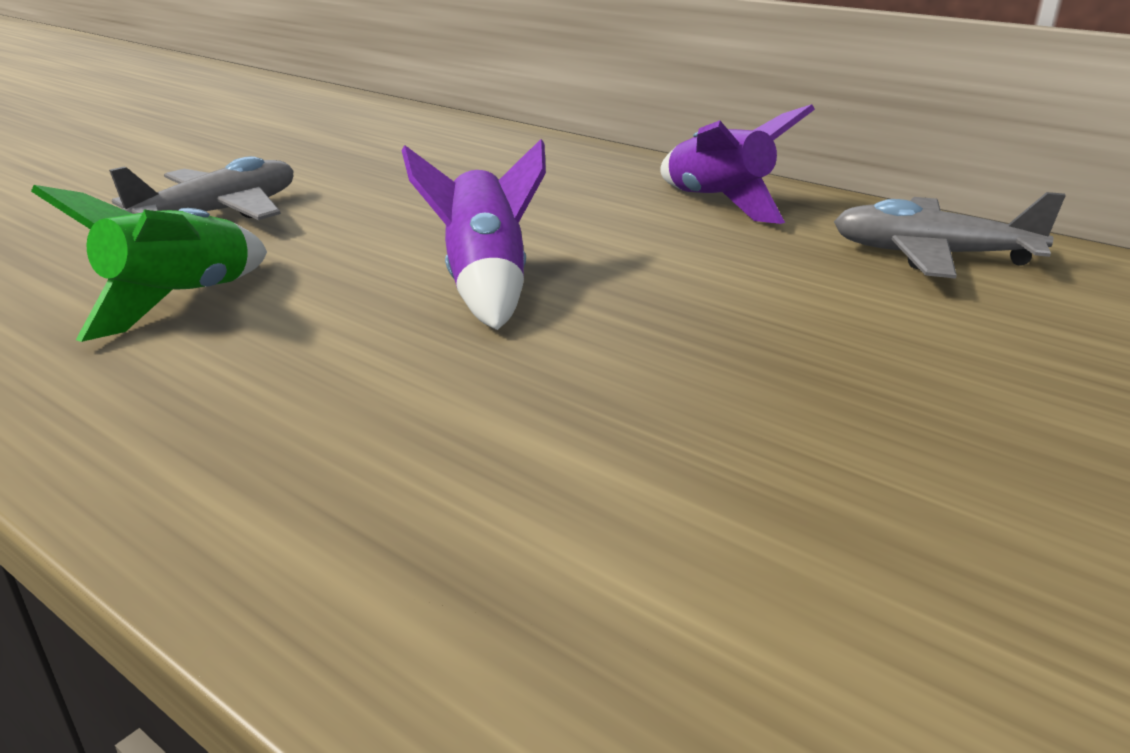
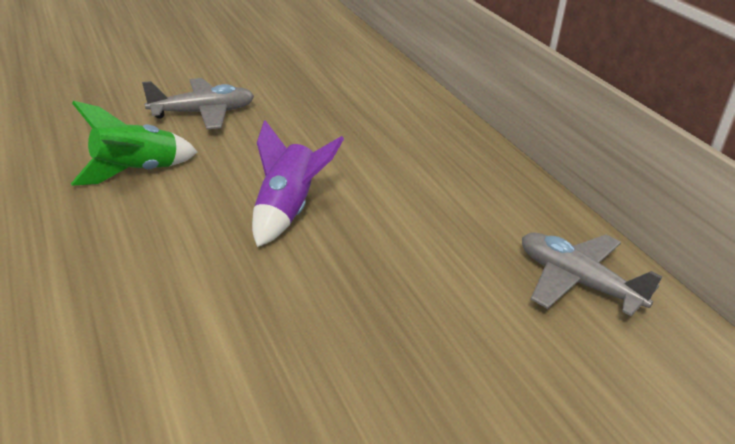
camera: 25 degrees right, 5 degrees up
(718, 203) = (487, 193): purple rocket -> none

